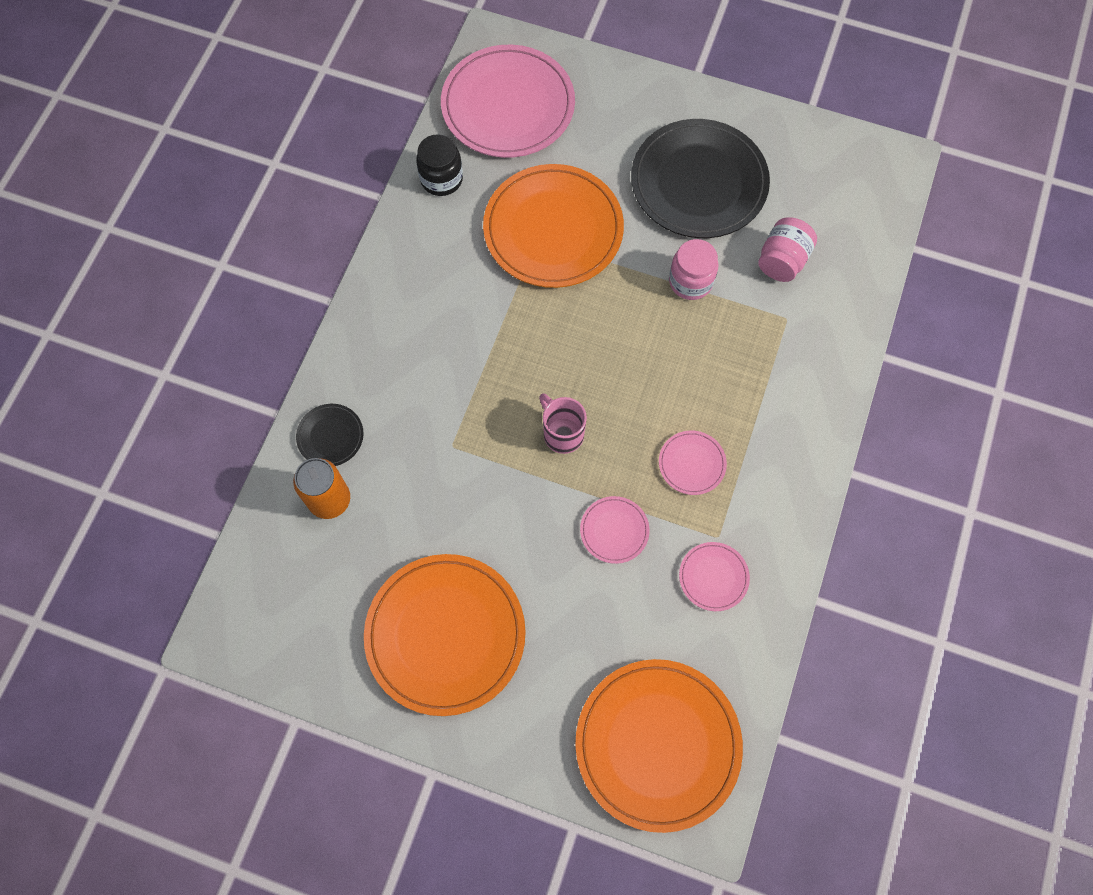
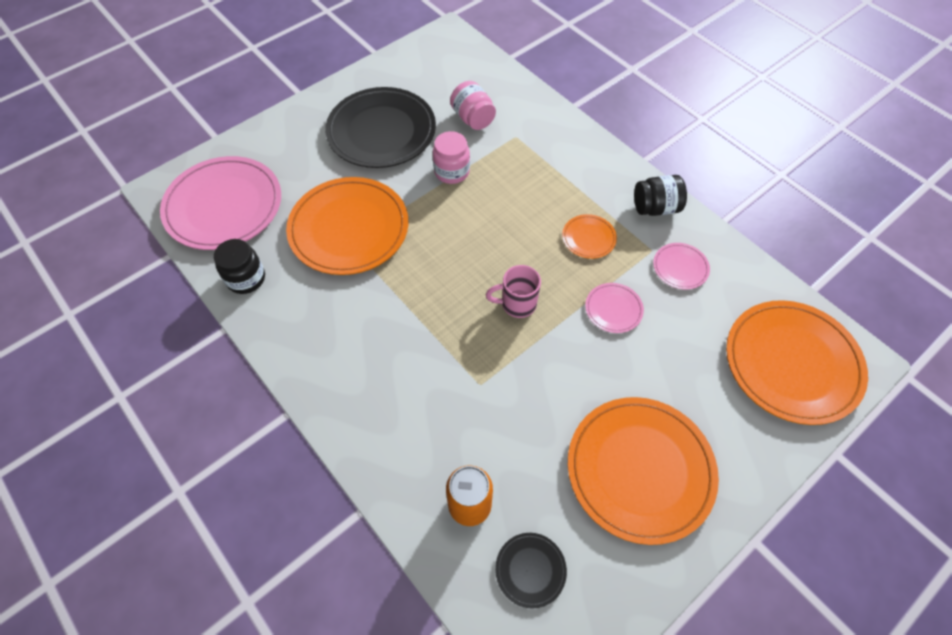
camera: 60 degrees left, 10 degrees down
(330, 436) = (411, 475): black plate -> black plate (530, 570)
(692, 463) = (588, 238): pink plate -> orange plate
(782, 516) = (655, 208): none -> black jar

